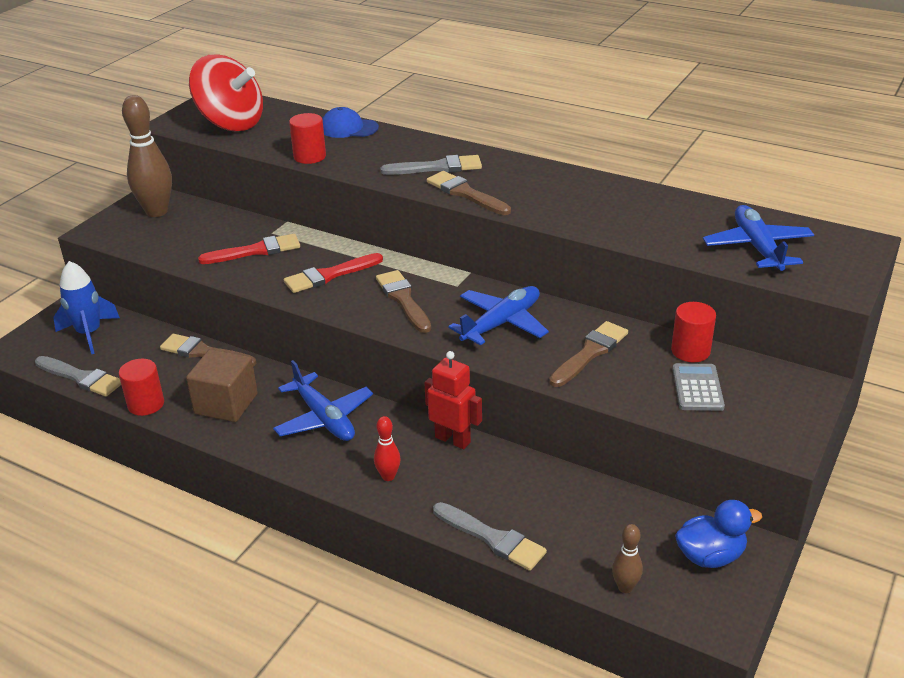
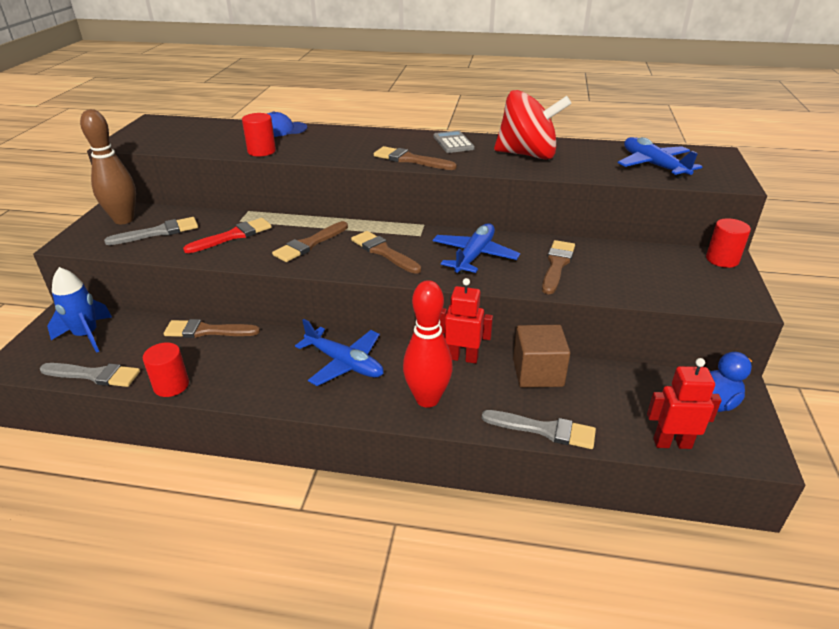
camera: 20 degrees left, 0 degrees up
(226, 404) = (249, 369): brown cube -> brown cube (538, 372)
(231, 123) = (176, 137): red spinning top -> red spinning top (527, 155)
(329, 275) = (309, 244): red brush -> brown brush
(388, 476) = (427, 399): red bowling pin -> red bowling pin, size x2.03
(437, 167) = (374, 146): grey brush -> grey brush (158, 232)
(625, 587) = (672, 443): brown bowling pin -> red robot
(690, 351) = (627, 251): red cylinder -> red cylinder (722, 259)
(697, 388) = (653, 275): grey calculator -> grey calculator (453, 143)

